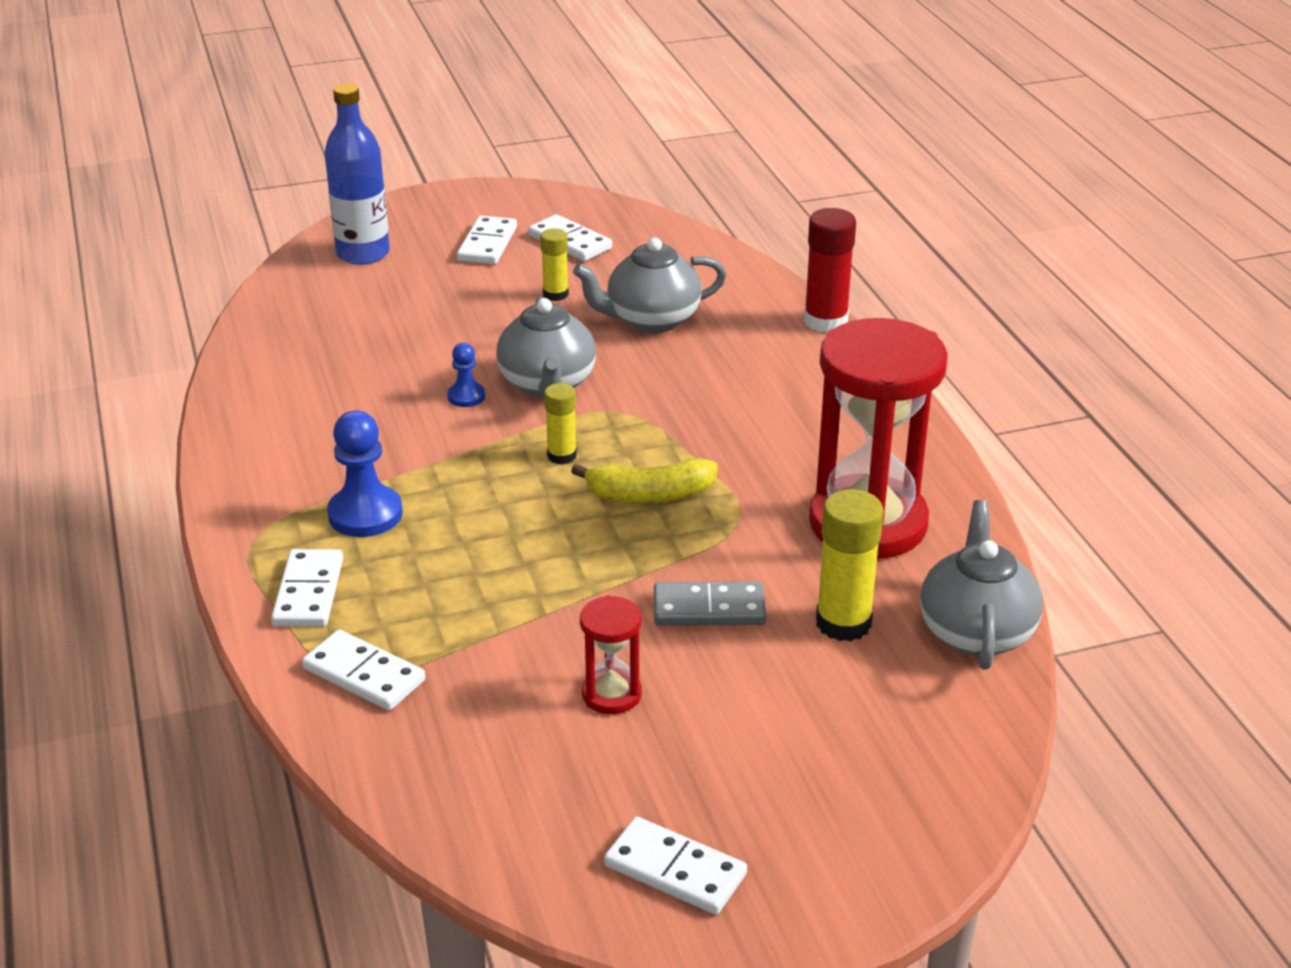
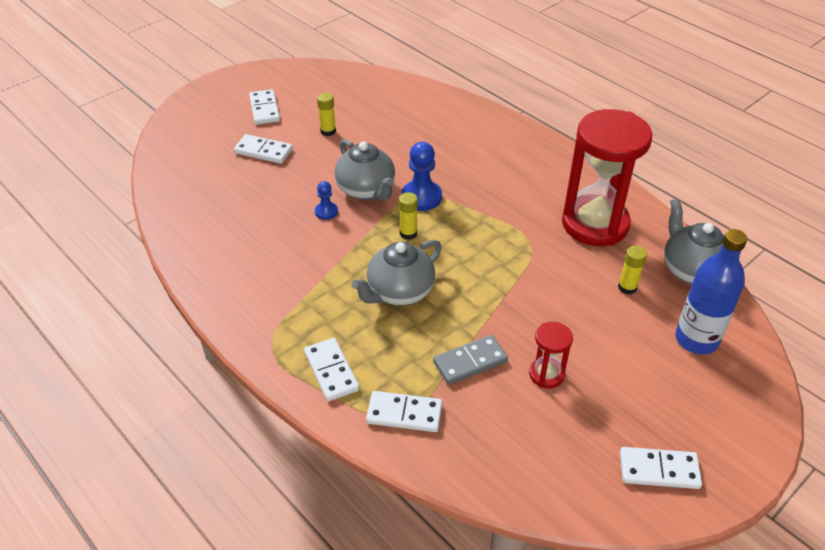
camera: 25 degrees left, 10 degrees up
(363, 253) = (194, 134): blue bottle -> blue bottle (696, 339)
(365, 514) = (325, 307): blue pawn -> blue pawn (421, 197)
(570, 242) = (311, 95): white domino -> white domino (263, 151)
(650, 494) = (473, 242): yellow banana -> none
(651, 320) = (392, 133): grey teapot -> grey teapot (399, 292)
(709, 608) = (556, 302): grey domino -> grey domino (470, 362)
(825, 321) = (484, 109): red glue stick -> none
(843, 623) = (627, 287): yellow glue stick -> yellow glue stick, size x0.60

